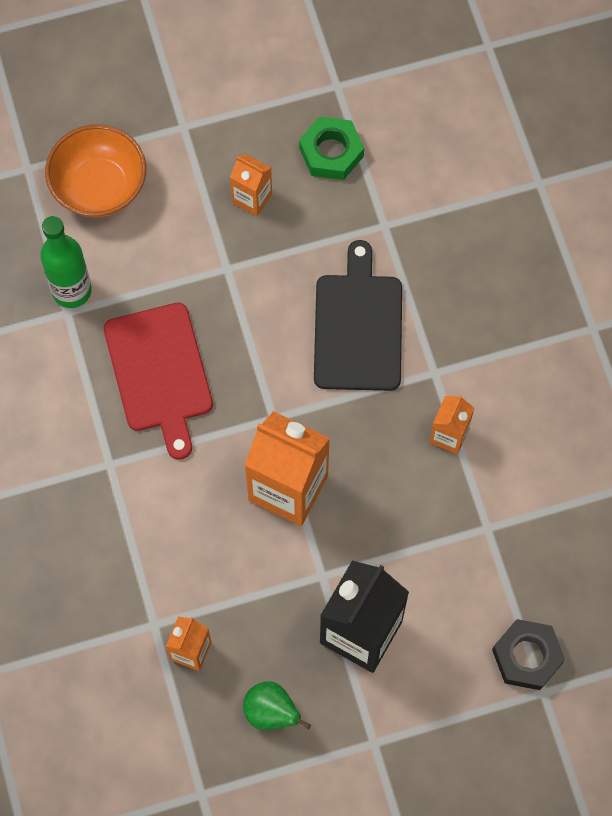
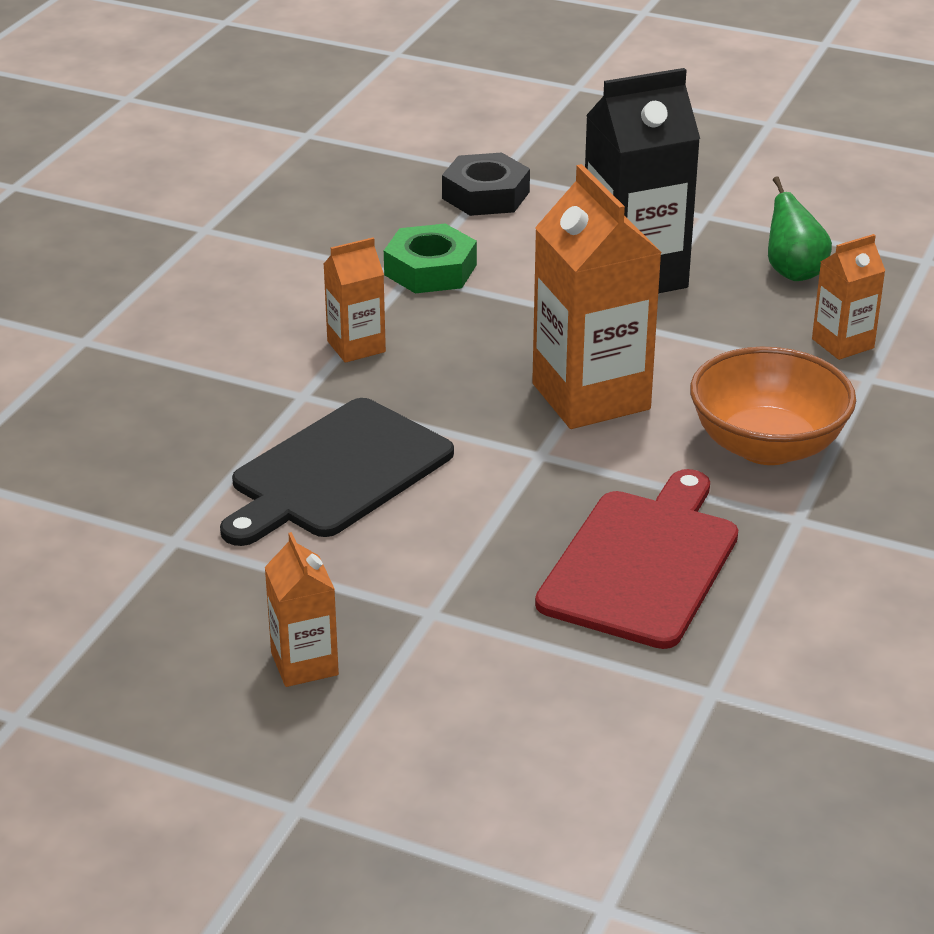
camera: 140 degrees left, 35 degrees down
(72, 291) = (683, 711): green bottle -> none
(99, 187) = (512, 809): orange bowl -> orange bowl (767, 446)
(331, 152) = (132, 649): green nut -> green nut (430, 270)

